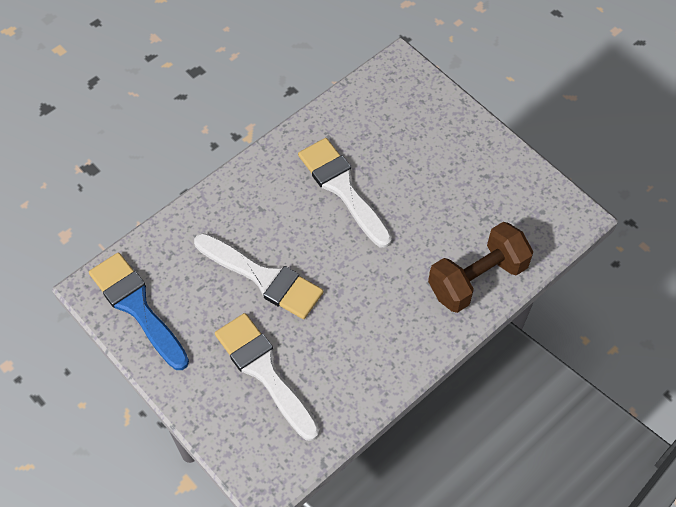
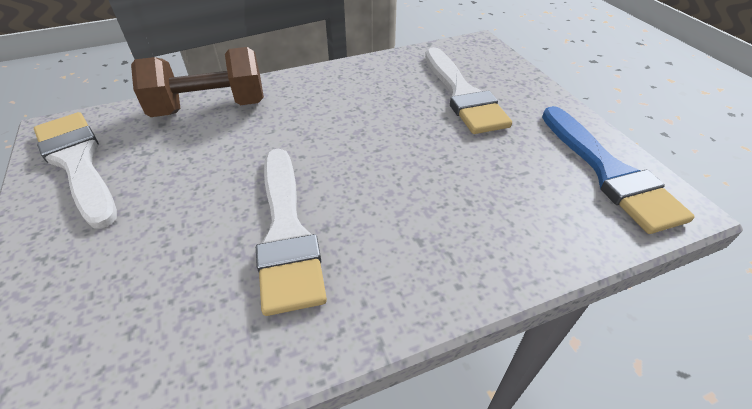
camera: 160 degrees left, 15 degrees down
(263, 278) = (440, 162): white brush -> white brush (77, 162)

